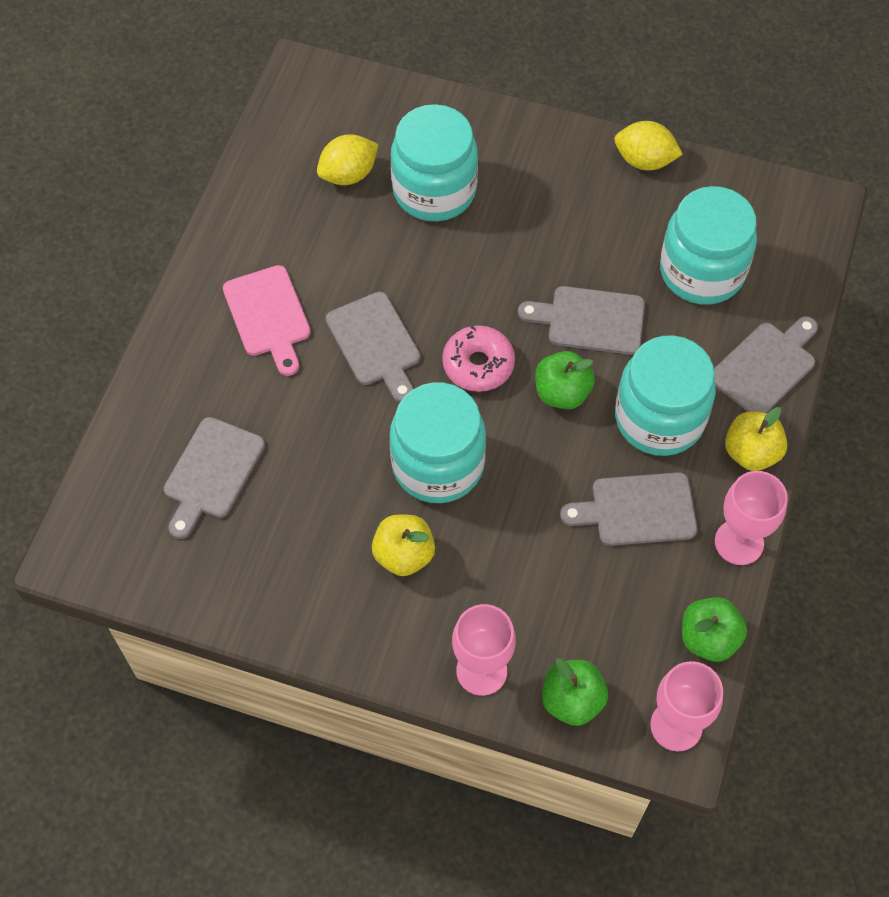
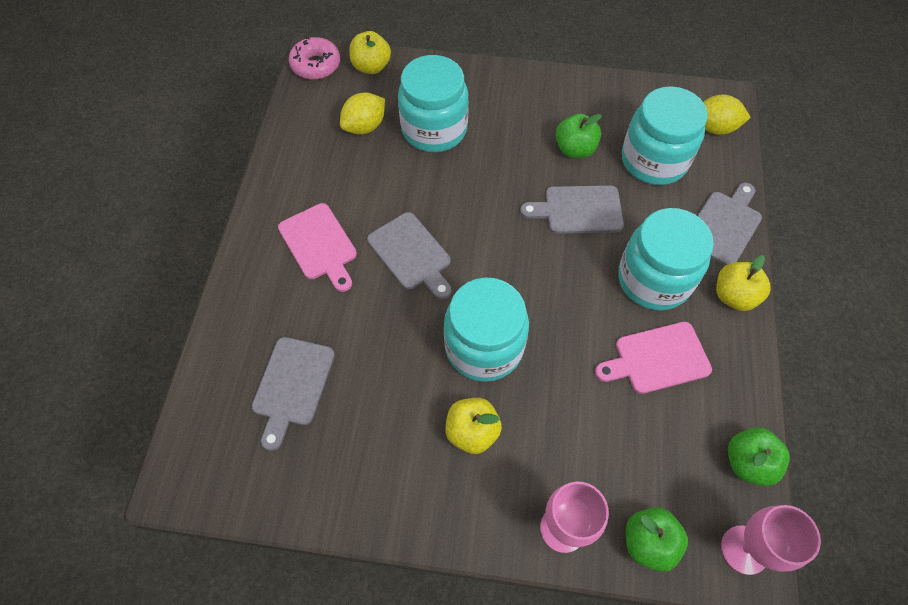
camera: 10 degrees left, 0 degrees up
(371, 95) = (371, 67): none -> yellow apple
(478, 364) = (498, 258): pink donut -> pink donut (316, 65)
(562, 393) = (571, 271): green apple -> green apple (575, 149)
(637, 510) = (657, 359): grey cutting board -> pink cutting board
(644, 160) = (588, 86): yellow lemon -> yellow lemon (714, 128)
(739, 542) = (747, 372): pink goblet -> none

